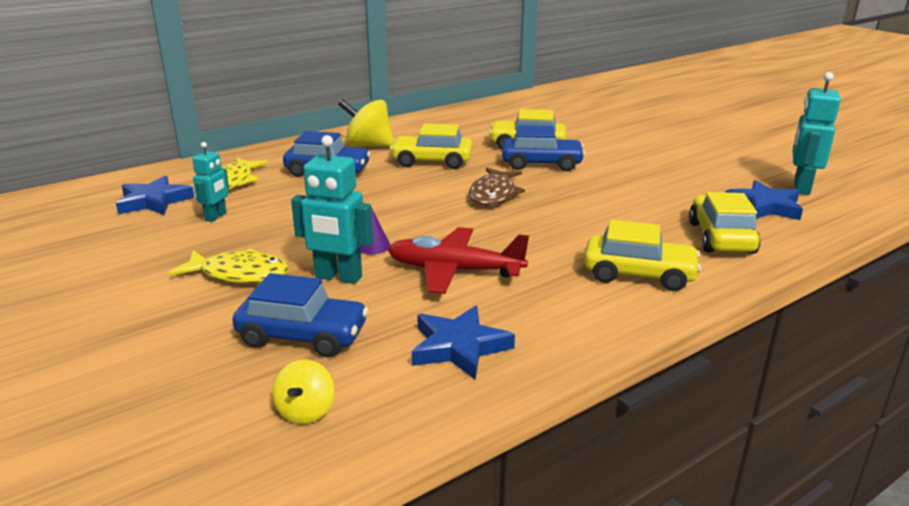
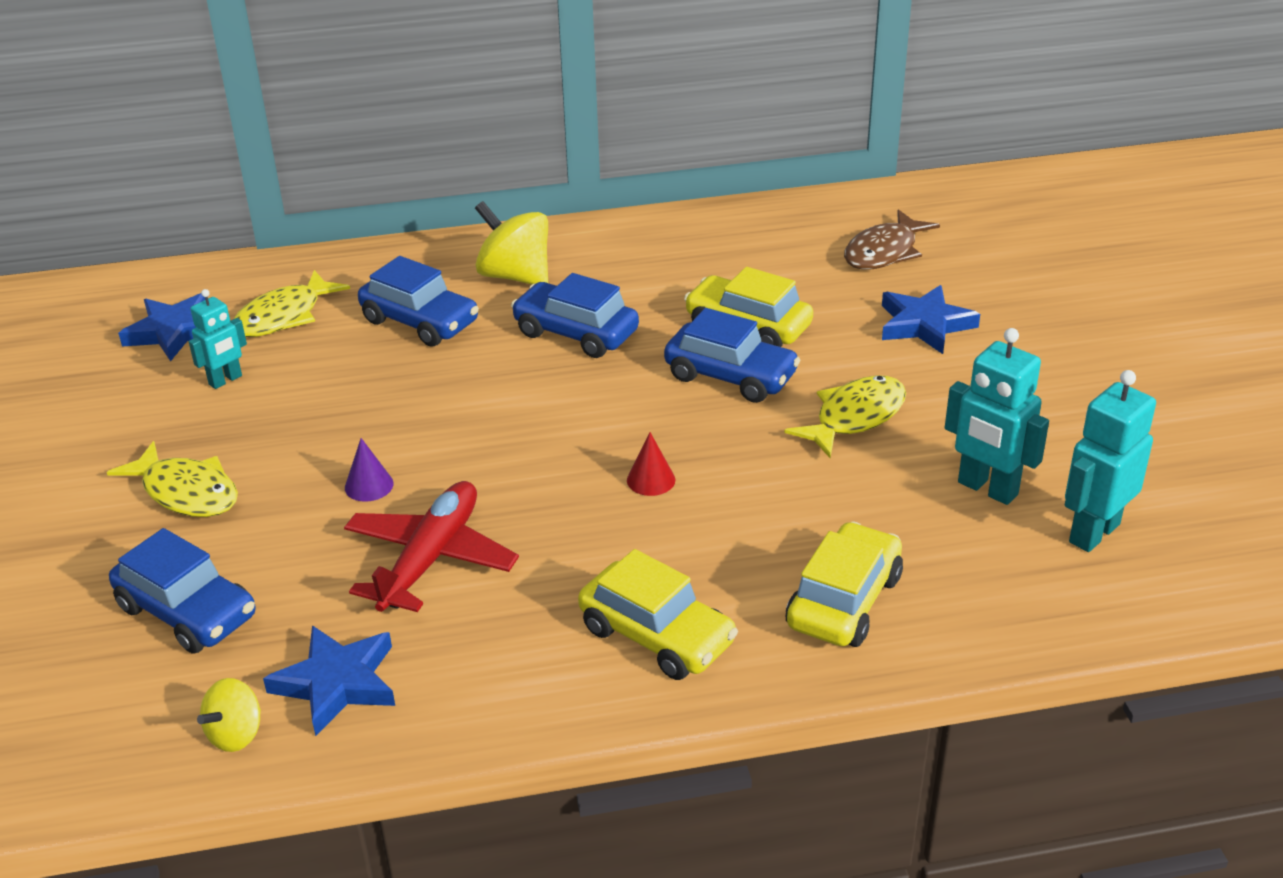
camera: 25 degrees right, 10 degrees up
(306, 411) = (119, 718): yellow spinning top -> yellow spinning top (236, 734)
(338, 277) = (289, 530): turquoise robot -> turquoise robot (987, 489)
(432, 161) = (576, 333): yellow car -> blue car
(454, 270) = (431, 558): red plane -> red plane turned 75 degrees clockwise
(494, 194) = (603, 426): brown fish -> brown fish (884, 252)
(549, 210) = (651, 480): none -> red cone
(627, 168) = (854, 417): none -> yellow fish
(764, 206) = (983, 557): blue star -> blue star (924, 324)

